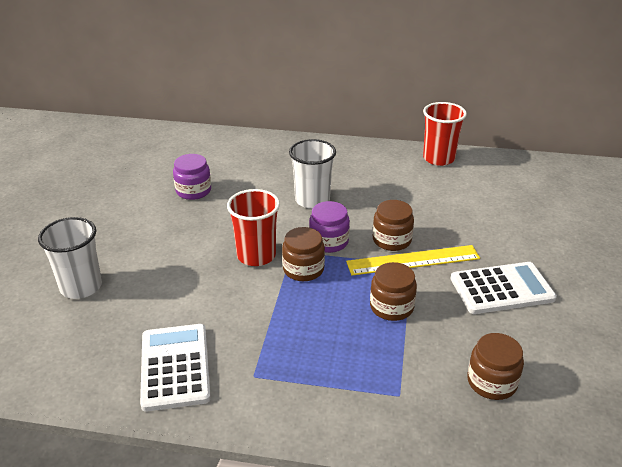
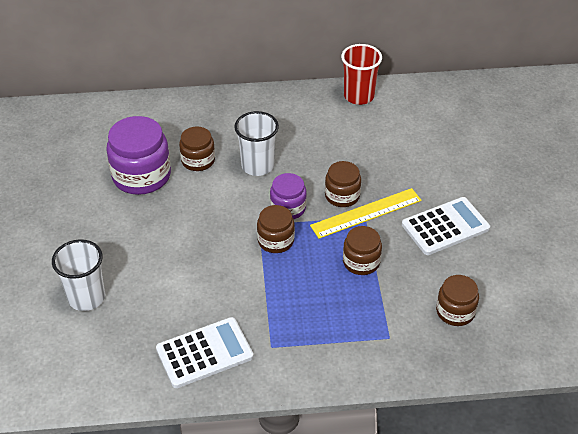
camera: 15 degrees left, 10 degrees up
(175, 367) = (204, 353): white calculator -> white calculator turned 90 degrees clockwise
(193, 191) = (141, 176): purple jar -> purple jar, size x1.71
(254, 187) = (198, 160): none -> brown jar
(256, 255) = (229, 235): red cup -> none

